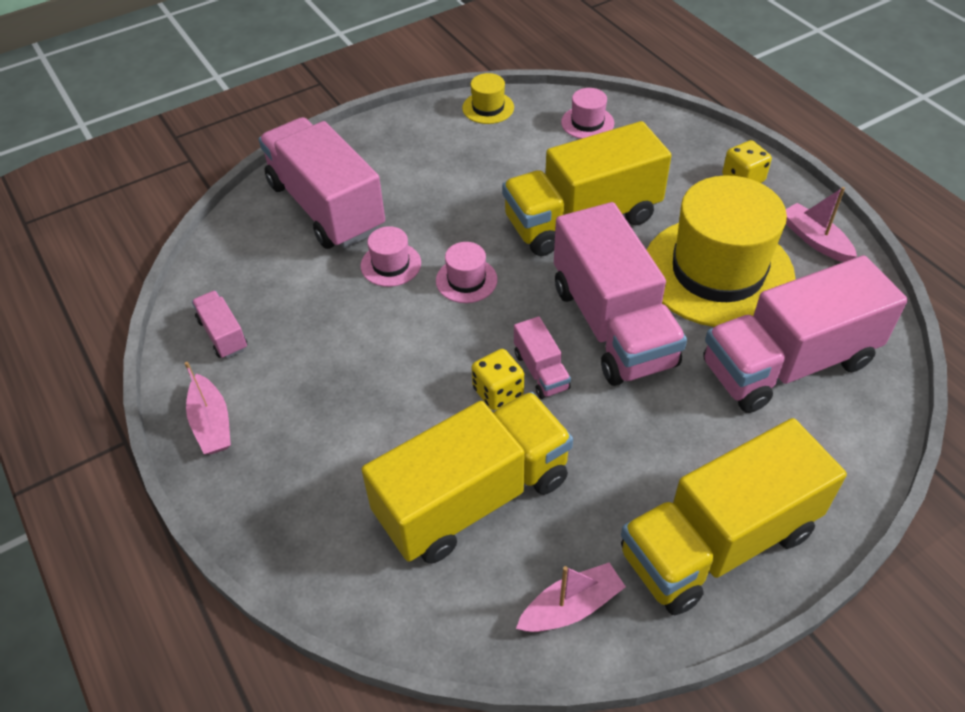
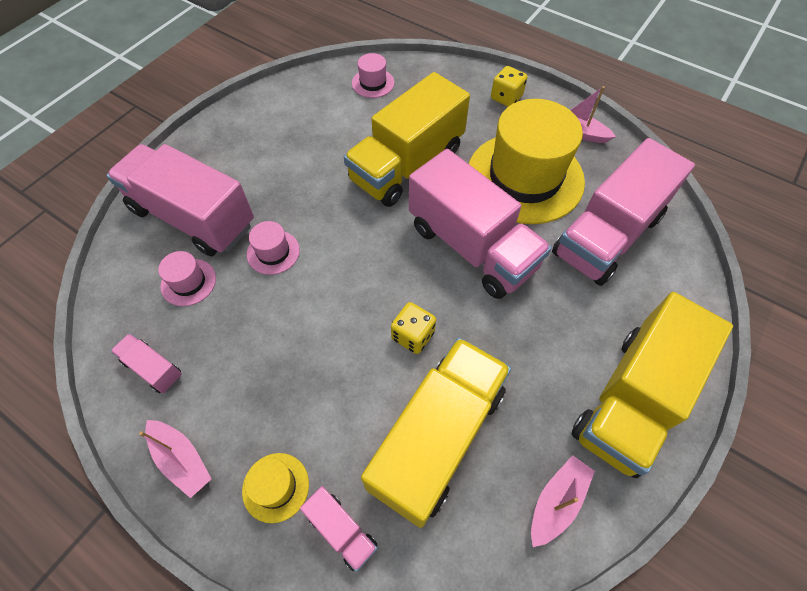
camera: 25 degrees left, 10 degrees up
(466, 280) = (342, 246): pink hat -> pink hat (188, 282)
(488, 108) = (289, 91): yellow hat -> yellow hat (275, 487)
(541, 371) = (437, 305): pink truck -> pink truck (341, 530)

